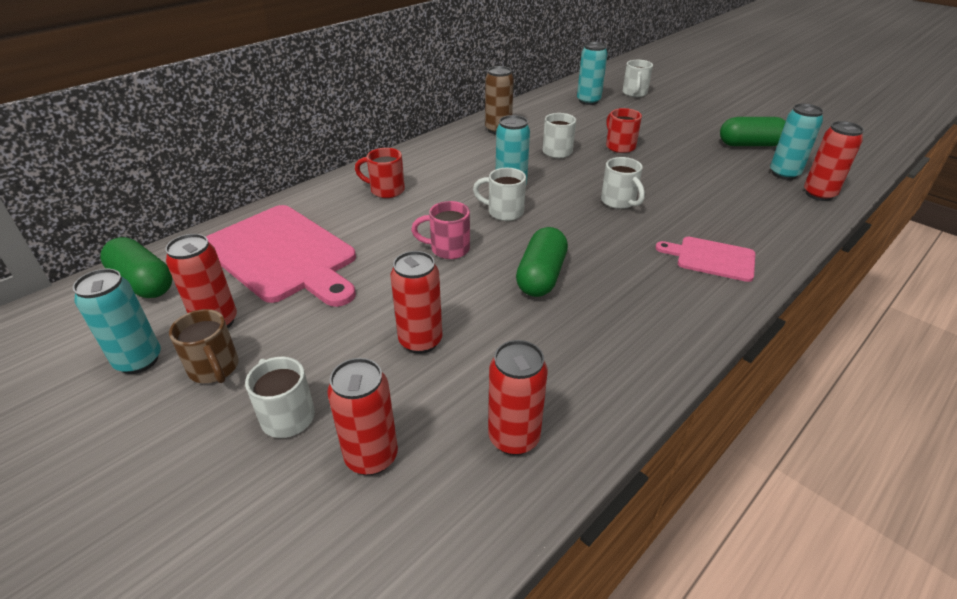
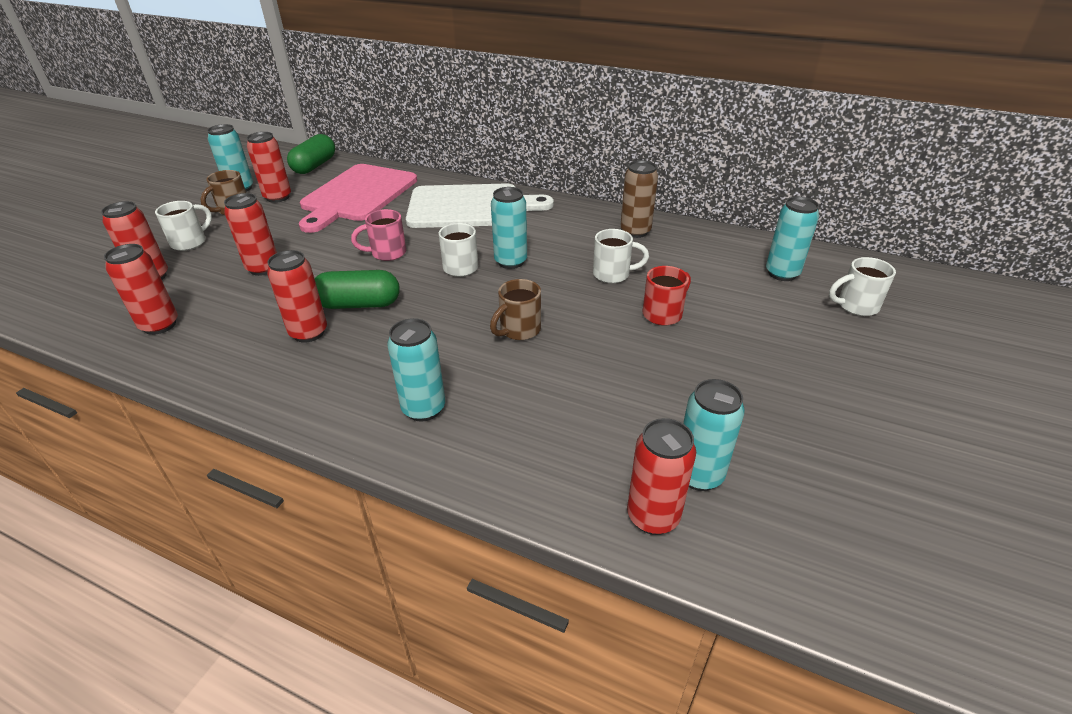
camera: 70 degrees right, 0 degrees up
(386, 190) = (469, 207): red mug -> white cutting board
(448, 249) = (387, 253): pink mug -> pink mug turned 90 degrees counterclockwise
(580, 312) = (308, 333): none -> red can
(619, 202) = (519, 330): white mug -> brown mug
(712, 258) = (423, 408): pink cutting board -> turquoise can
(750, 144) = (778, 434): green capsule -> none

